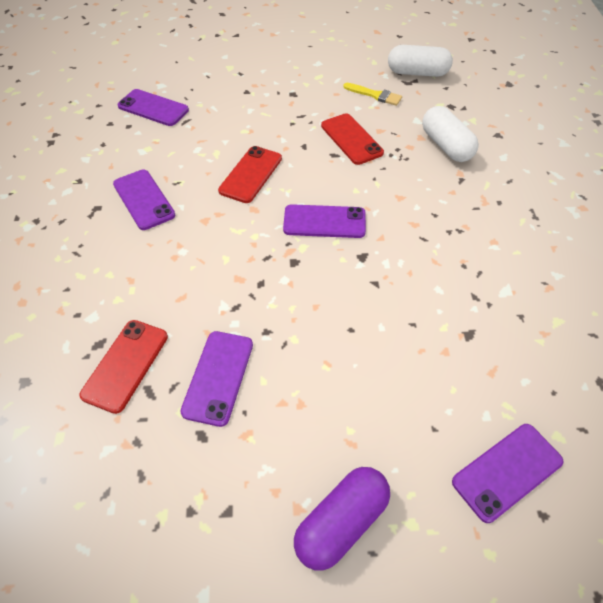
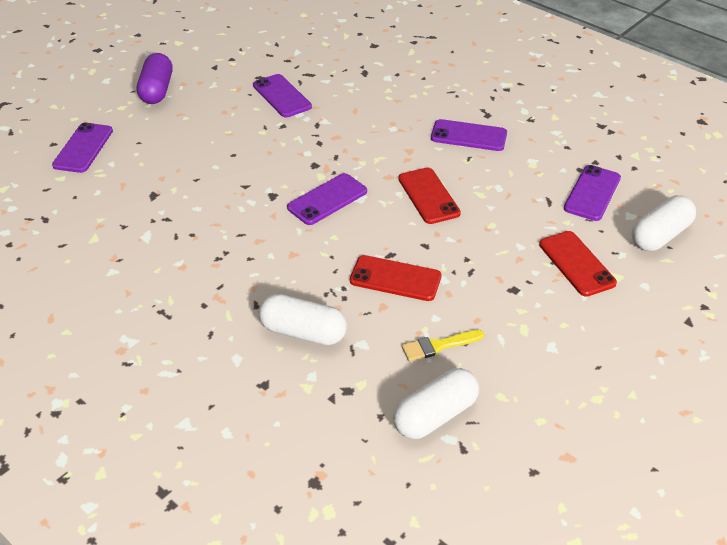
camera: 135 degrees right, 10 degrees down
(126, 365) = (336, 74): red phone -> red phone (576, 264)
(153, 108) = (592, 193): purple phone -> purple phone turned 45 degrees counterclockwise
(169, 68) = (660, 235): none -> white capsule

